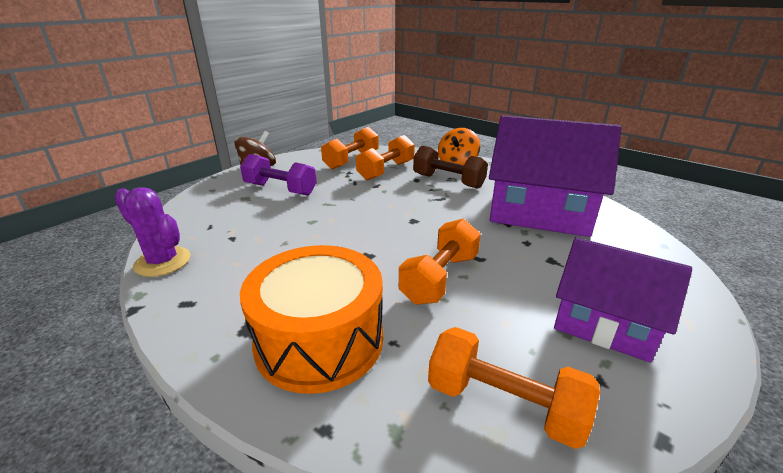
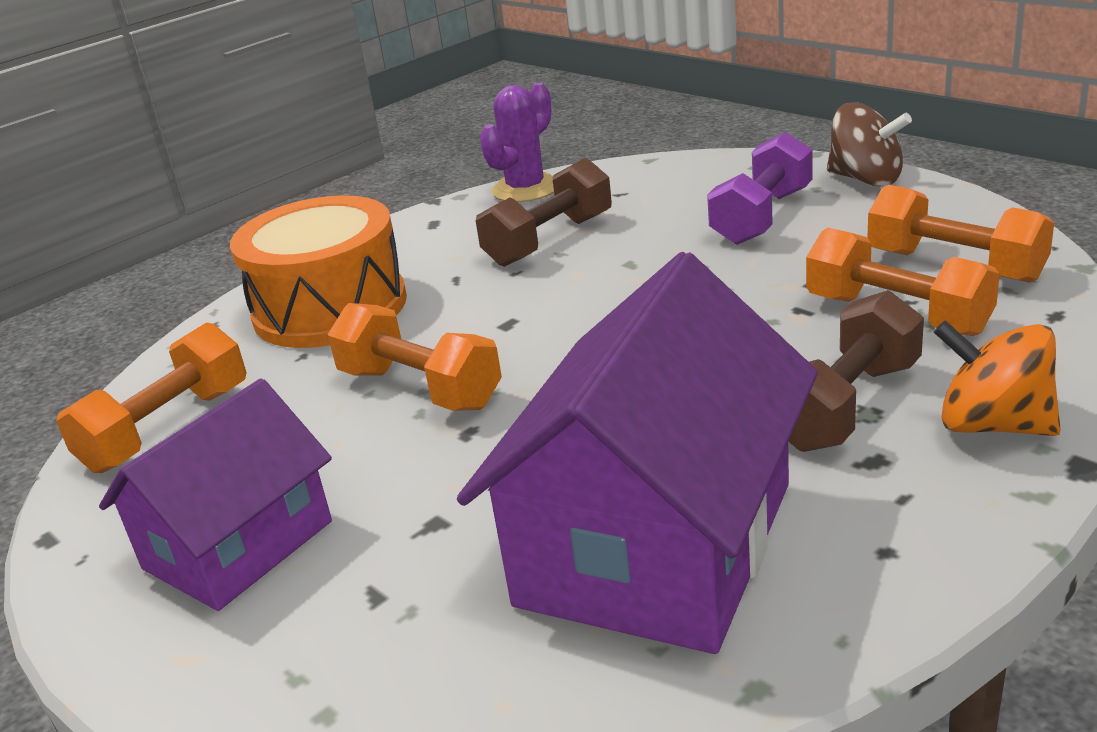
camera: 100 degrees right, 0 degrees up
(263, 247) = (549, 240): none -> brown dumbbell

